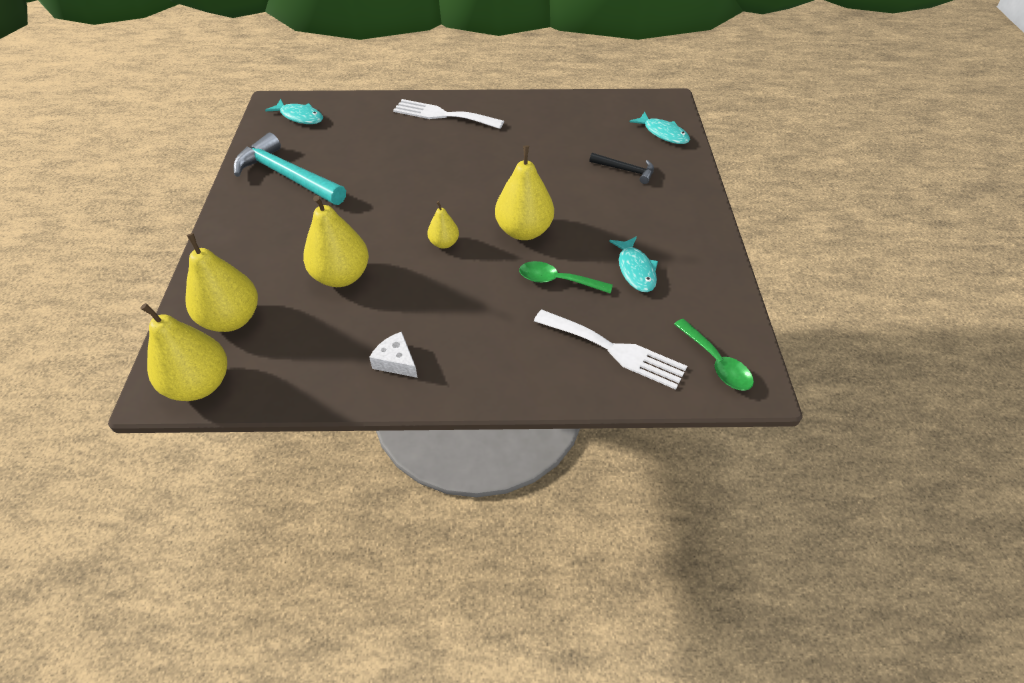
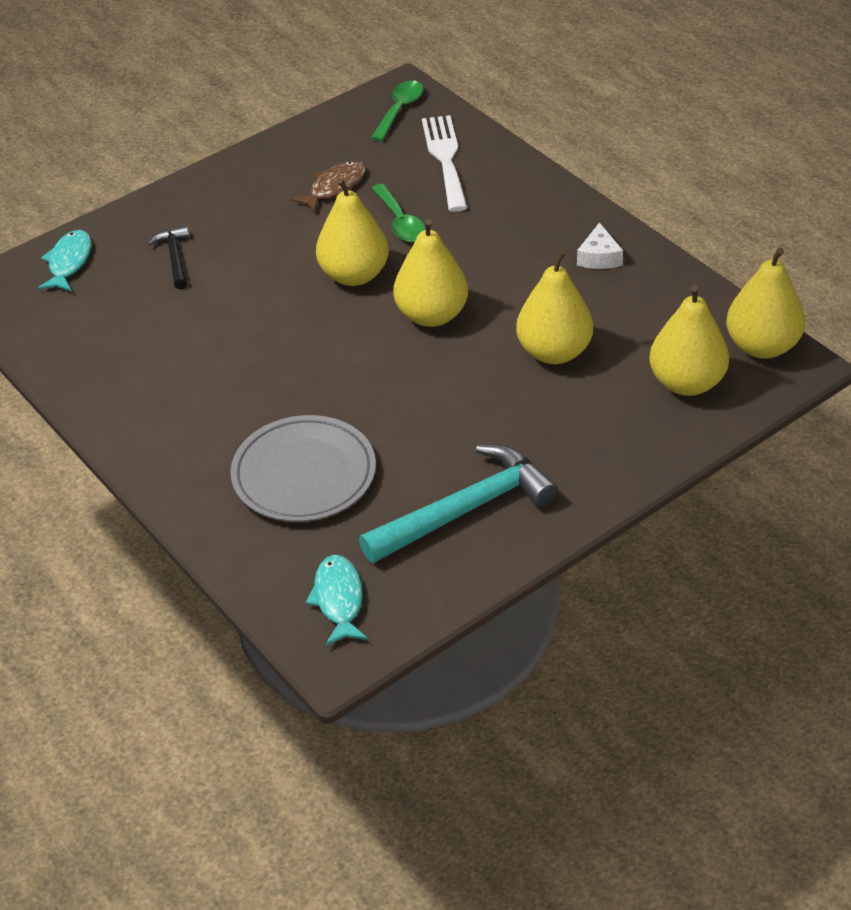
camera: 125 degrees left, 5 degrees down
(287, 176) = (465, 509): turquoise hammer -> turquoise hammer turned 120 degrees counterclockwise
(387, 140) = (304, 474): none -> grey plate
(443, 115) = (197, 460): white fork -> none
(444, 243) = (431, 315): yellow pear -> yellow pear, size x1.89
(635, 270) = (334, 187): turquoise fish -> brown fish

